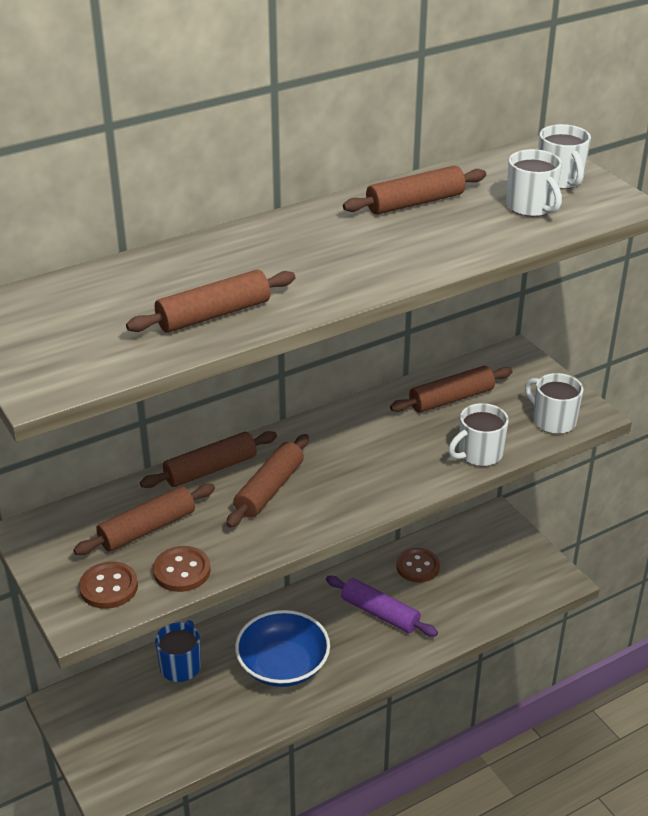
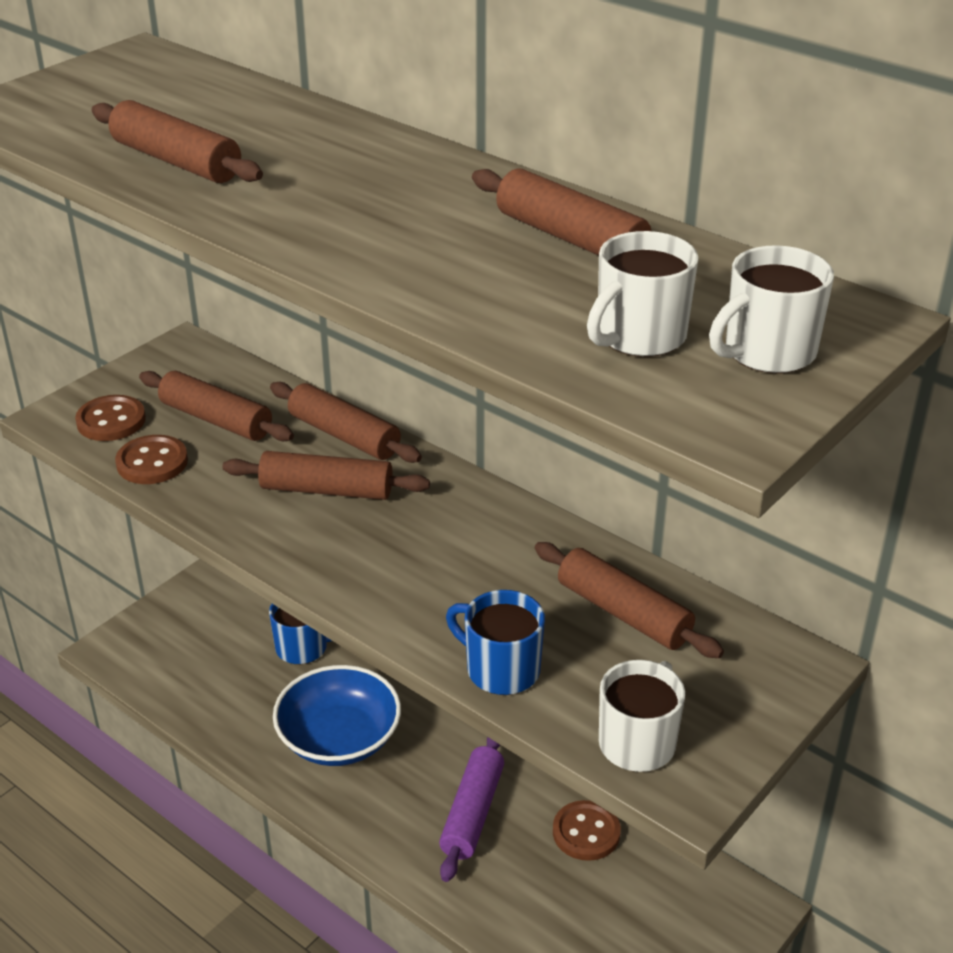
camera: 70 degrees right, 0 degrees up
(479, 454) = (501, 669): white mug -> blue mug

